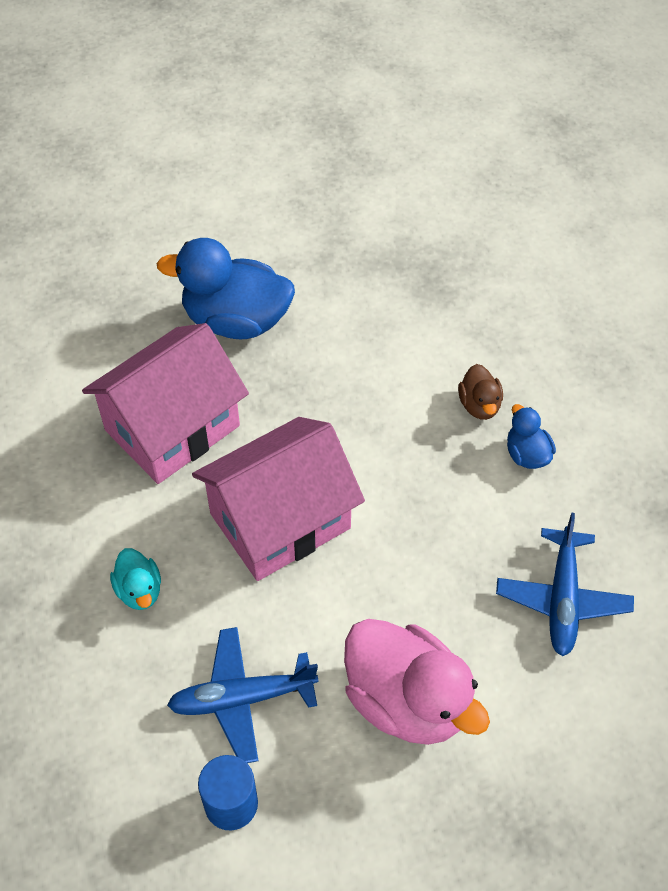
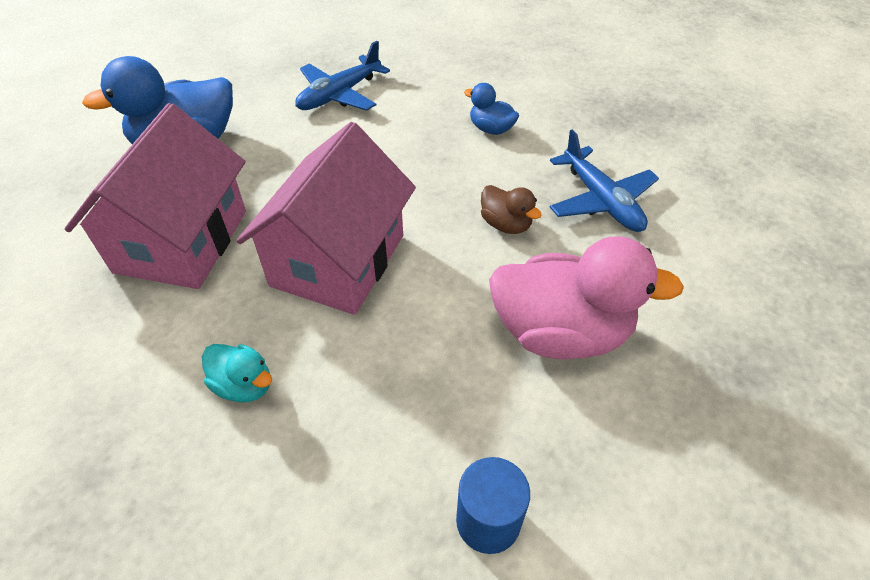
camera: 35 degrees left, 5 degrees down
(242, 698) = (419, 418): blue plane -> blue plane (339, 95)
(479, 405) = (430, 116): brown duck -> brown duck (506, 224)

